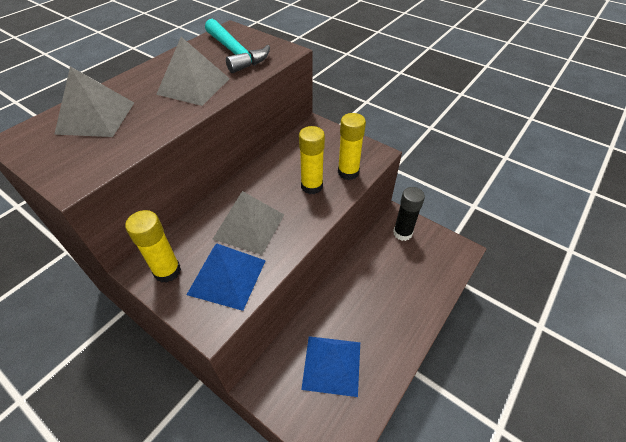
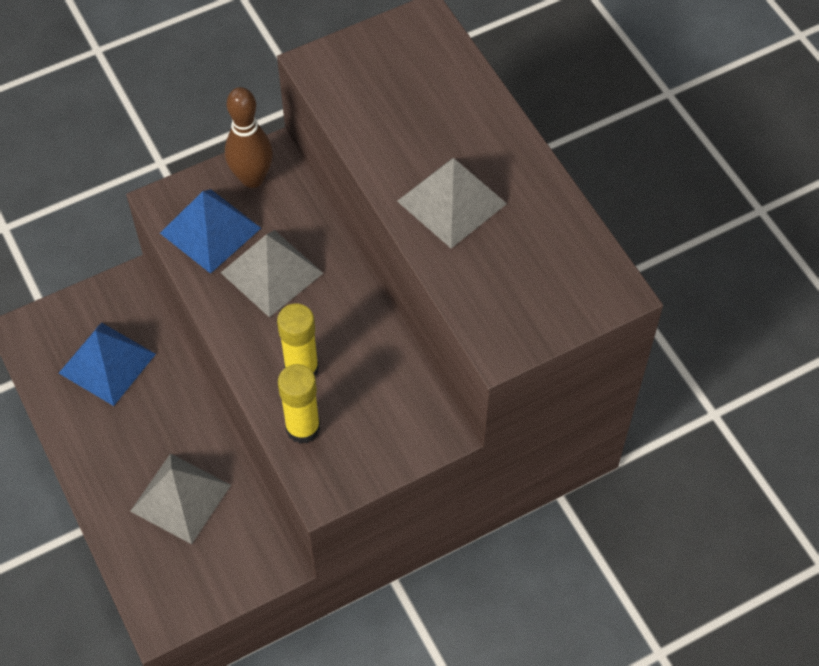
camera: 115 degrees right, 10 degrees up
(96, 117) = (429, 92): grey pyramid -> grey pyramid (181, 498)
(167, 271) = (252, 178): yellow glue stick -> brown bowling pin
(235, 53) = (525, 276): turquoise hammer -> none
(402, 233) = (238, 552): black glue stick -> none

